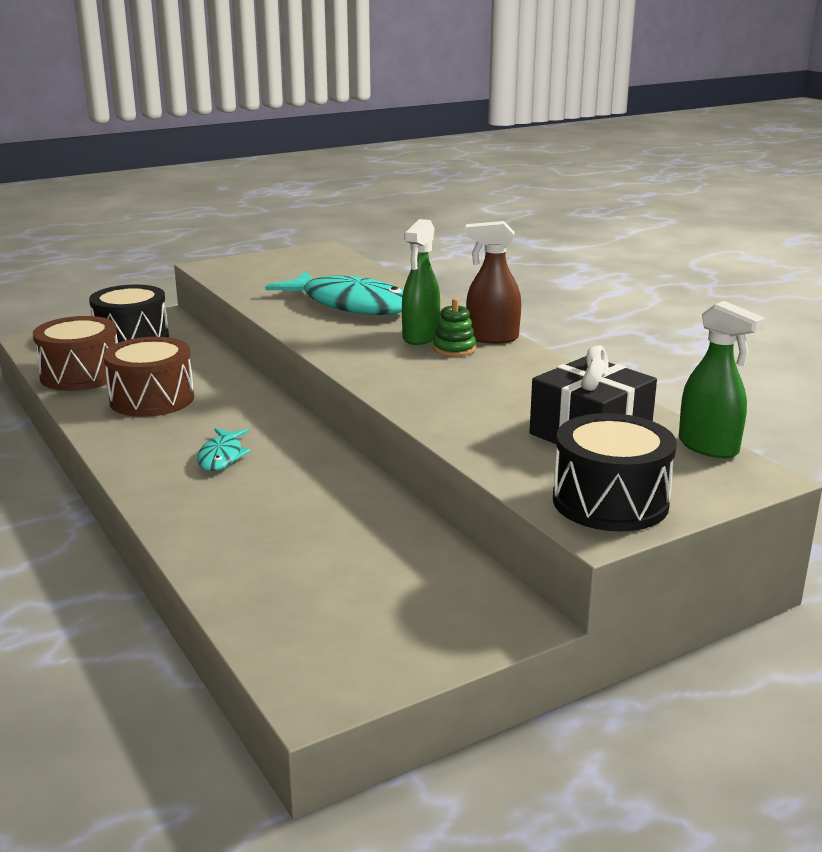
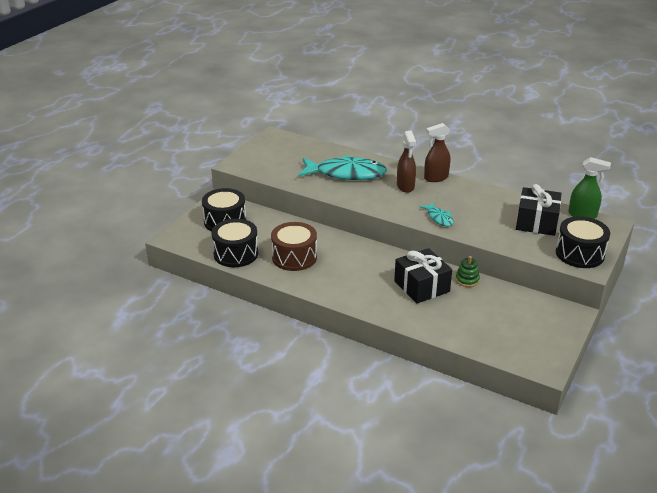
camera: 30 degrees left, 10 degrees up
(81, 375) = (236, 254): brown drum -> black drum
(222, 456) = (373, 279): turquoise fish -> turquoise fish (439, 218)
(284, 489) = (421, 286): none -> black gift
(420, 337) = (405, 186): green spray bottle -> brown spray bottle
(454, 349) = (429, 190): green stacking toy -> green stacking toy (467, 280)

